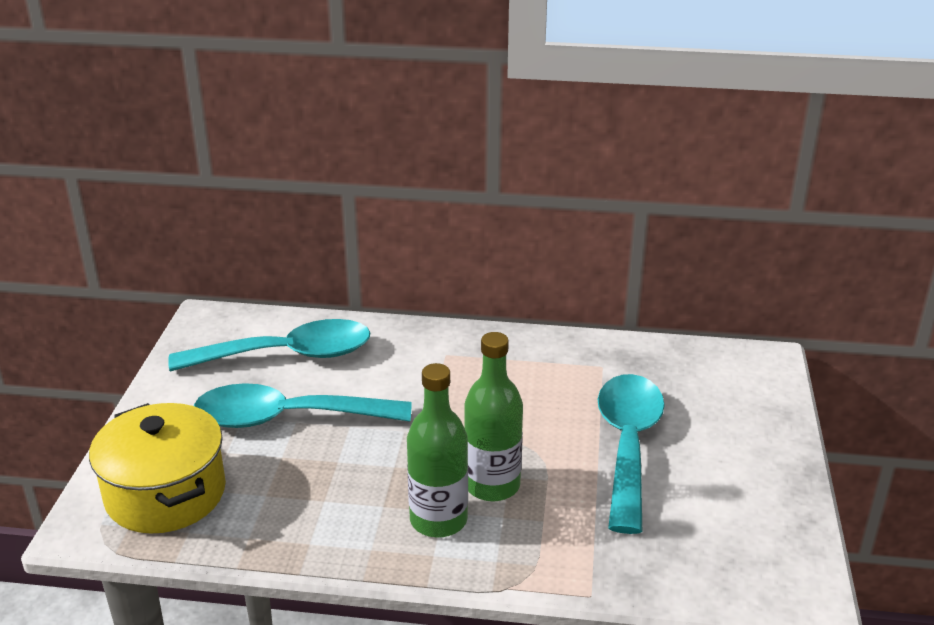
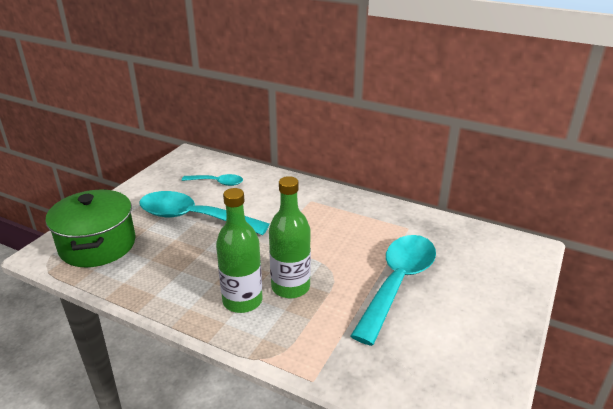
camera: 20 degrees right, 0 degrees up
(165, 494) = (97, 245): yellow pot -> green pot
(287, 355) = (217, 183): turquoise spoon -> turquoise spoon, size x0.50

